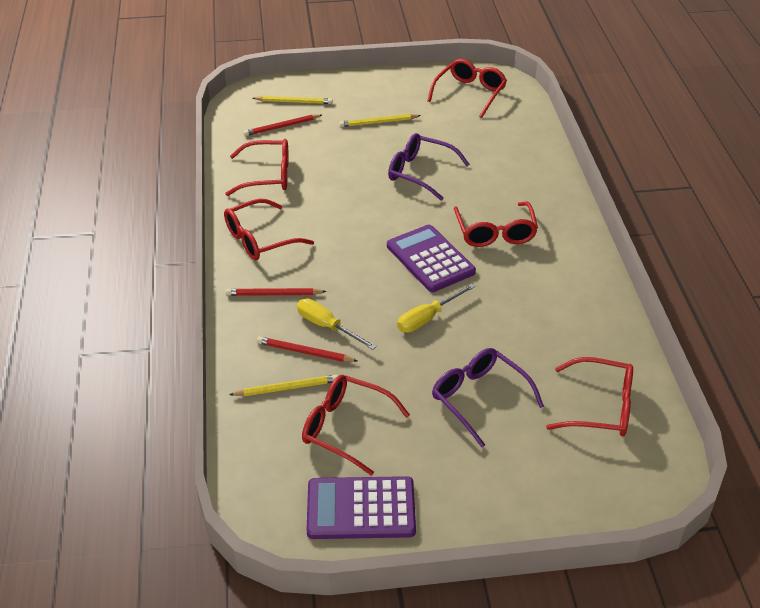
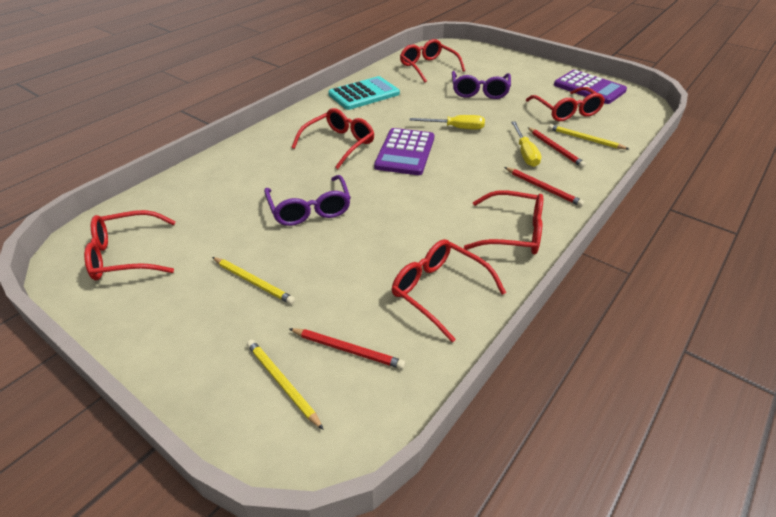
camera: 135 degrees left, 0 degrees up
(582, 306) = (364, 94): none -> turquoise calculator

